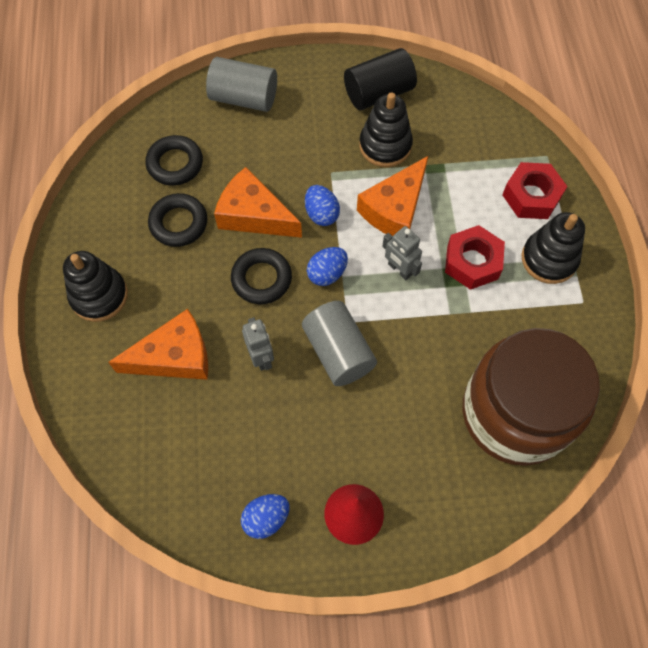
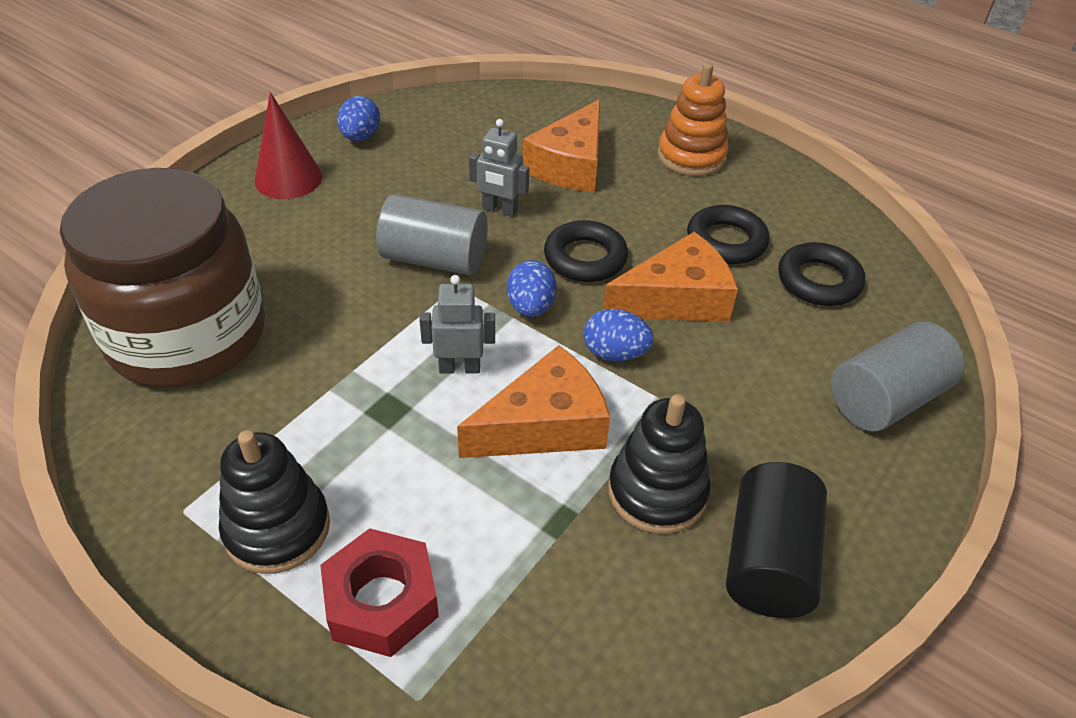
camera: 130 degrees right, 20 degrees down
(99, 296) = (691, 156): black stacking toy -> orange stacking toy
(394, 209) = (544, 425): orange cheese -> orange cheese turned 75 degrees clockwise
(472, 262) = (381, 442): red nut -> none

